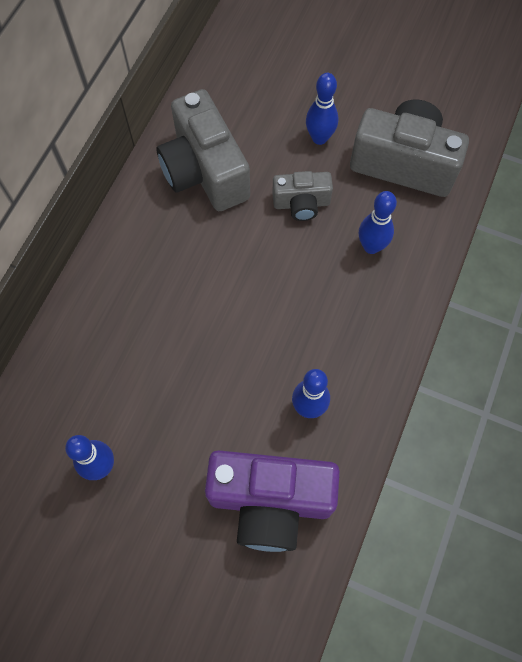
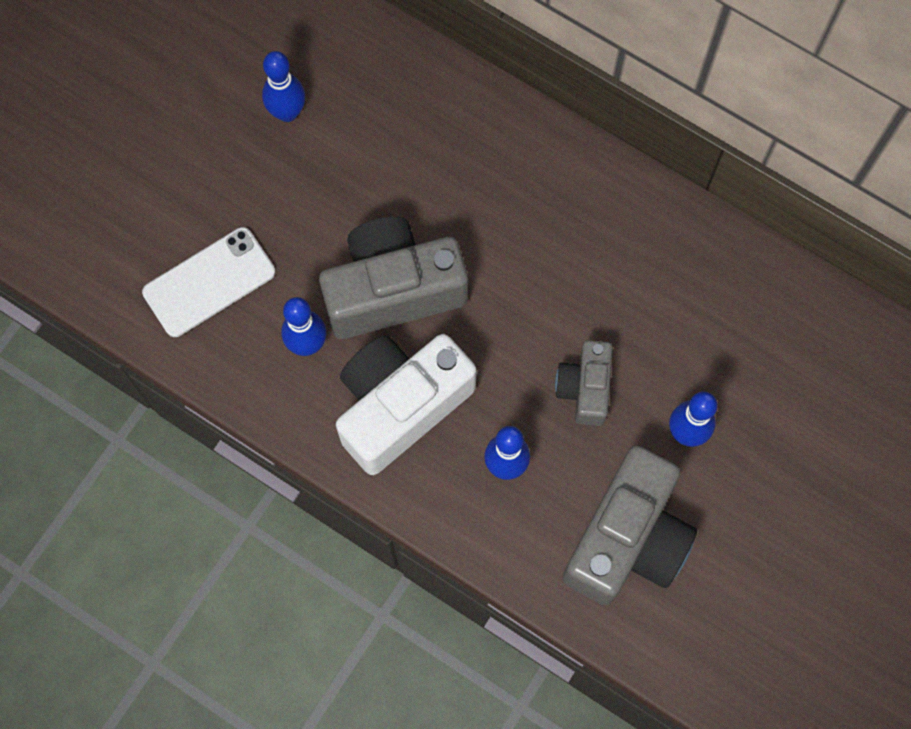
camera: 100 degrees right, 5 degrees up
(205, 171) = (653, 273): grey camera -> grey camera (393, 290)
(270, 501) = (209, 282): purple camera -> white phone
(344, 326) = (400, 406): none -> white camera

